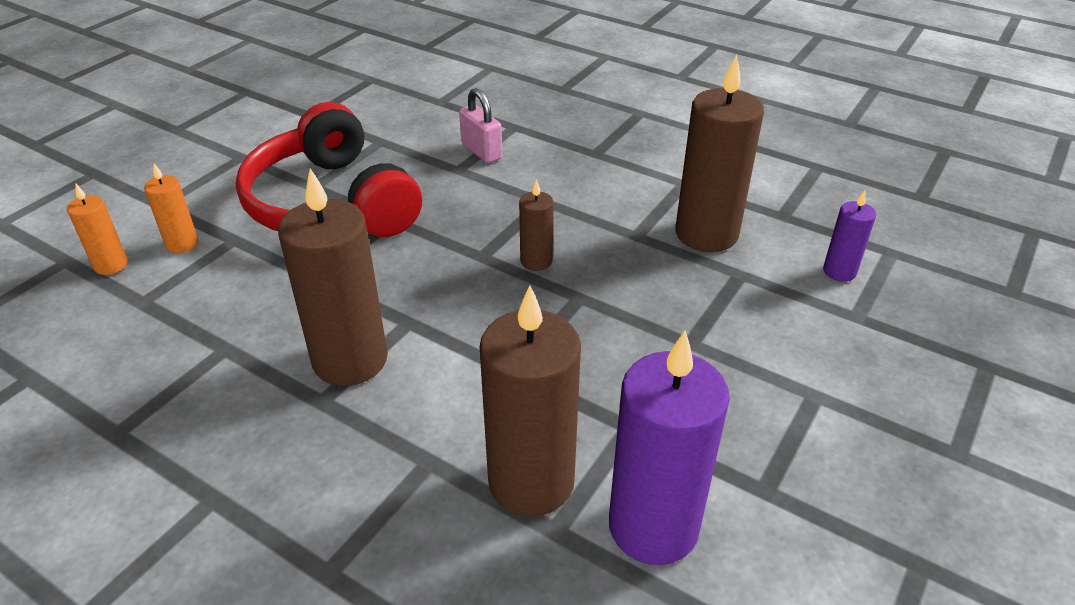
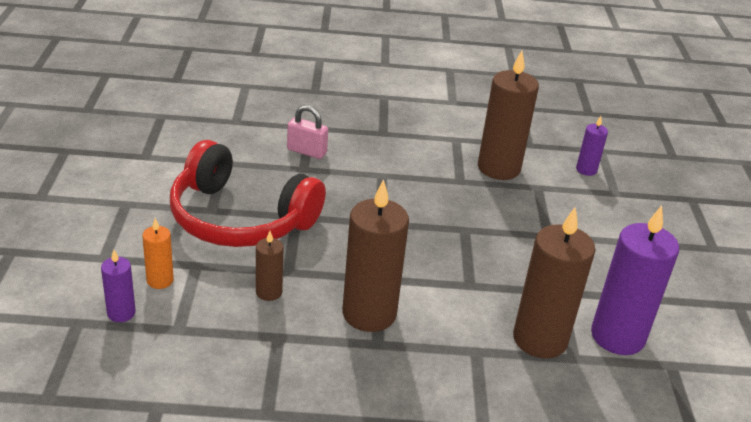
camera: 35 degrees left, 5 degrees down
(111, 265) = (121, 313): orange candle -> purple candle
(536, 261) = (418, 215): brown candle -> brown candle (269, 292)

